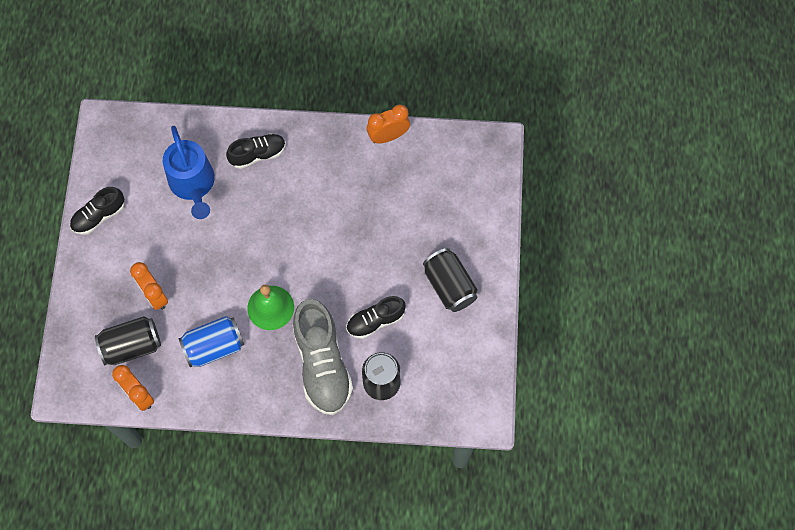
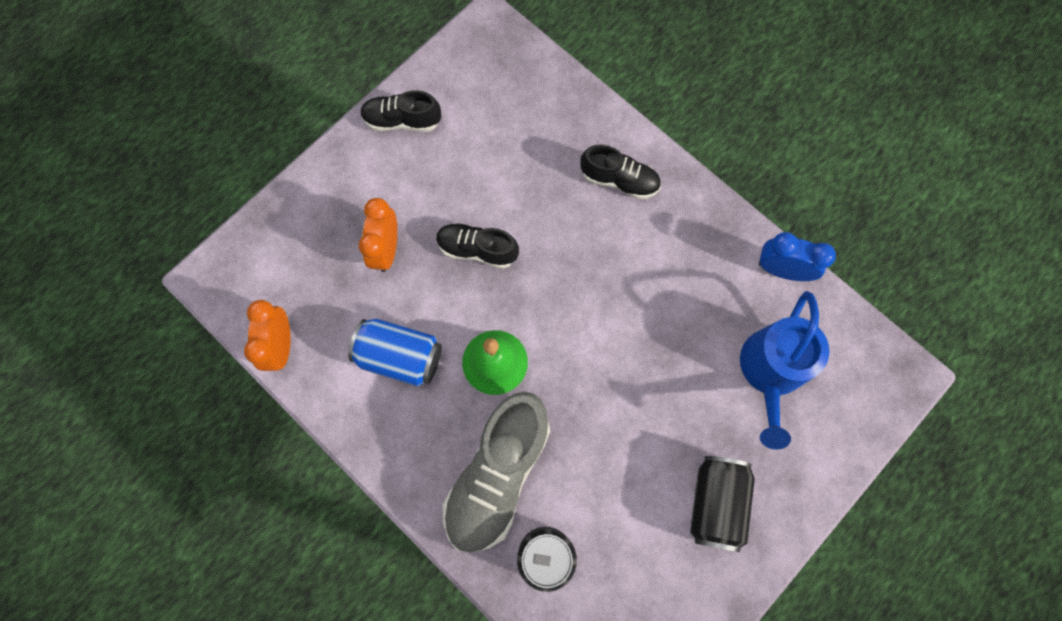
camera: 40 degrees right, 5 degrees up
(131, 346) = (318, 285): black can -> none
(193, 184) = (524, 160): blue watering can -> blue watering can (771, 371)
(375, 321) = (597, 474): black shoe -> black shoe (477, 249)
(388, 136) = (781, 270): orange clock -> blue clock

